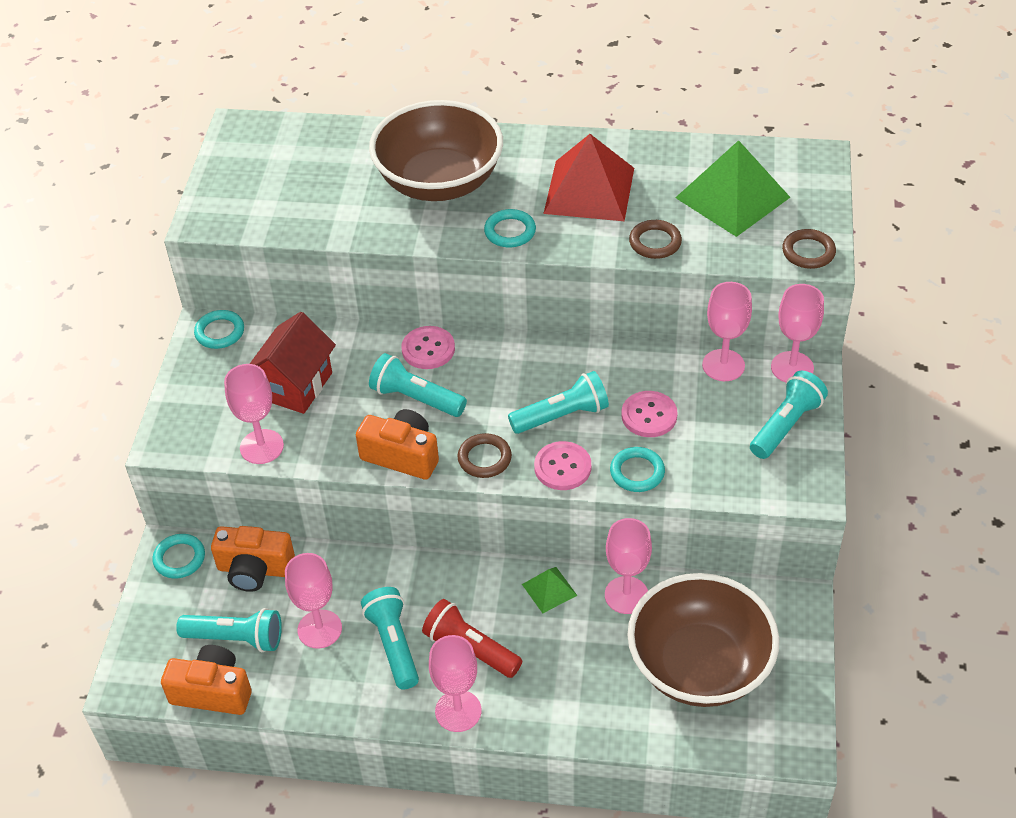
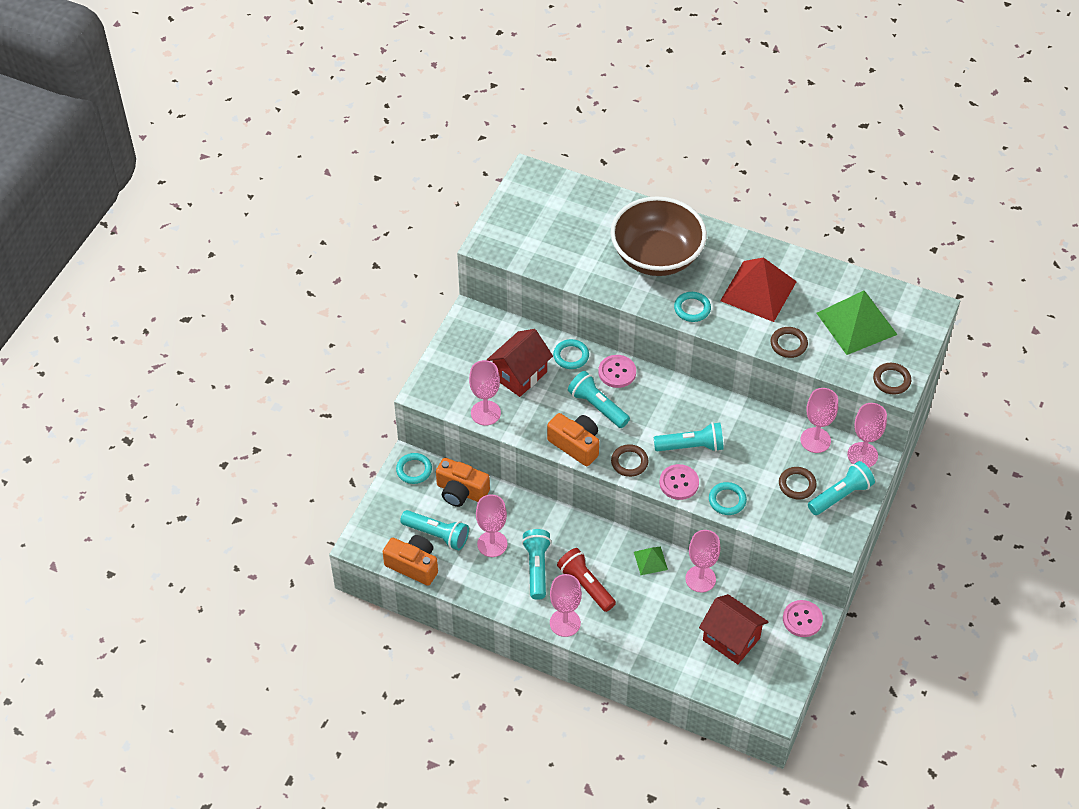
camera: 15 degrees right, 5 degrees up
(220, 332) = (479, 320): turquoise ring -> turquoise ring (571, 356)
(649, 415) = (750, 462): pink button -> pink button (802, 619)
(699, 665) = (731, 639): brown bowl -> red house
(722, 427) = (797, 485): none -> brown ring

